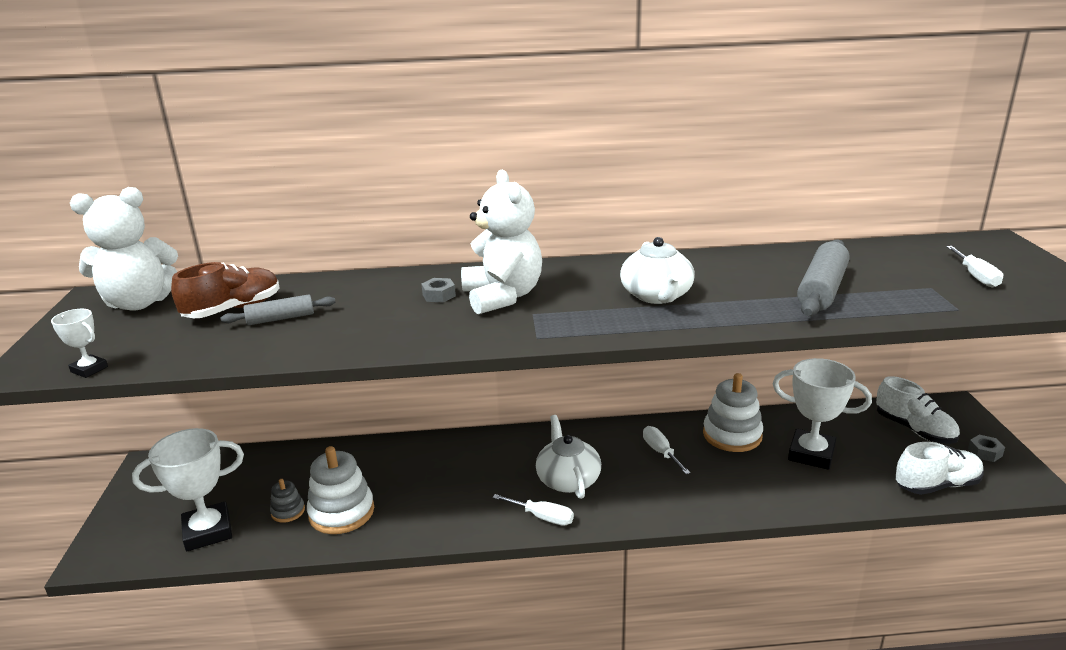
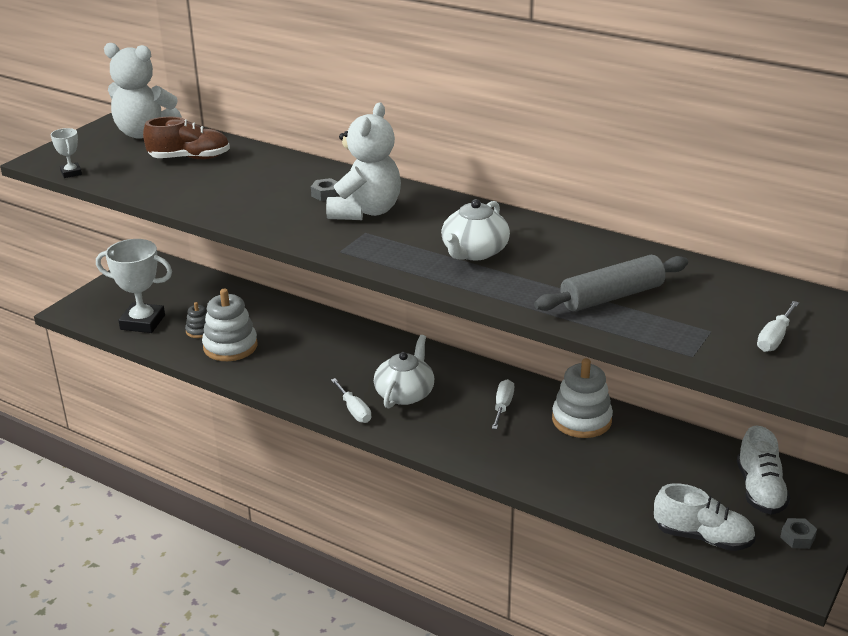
camera: 35 degrees right, 5 degrees up
(281, 318) = (208, 175): grey rolling pin -> none
(811, 454) = (628, 464): white trophy -> none

